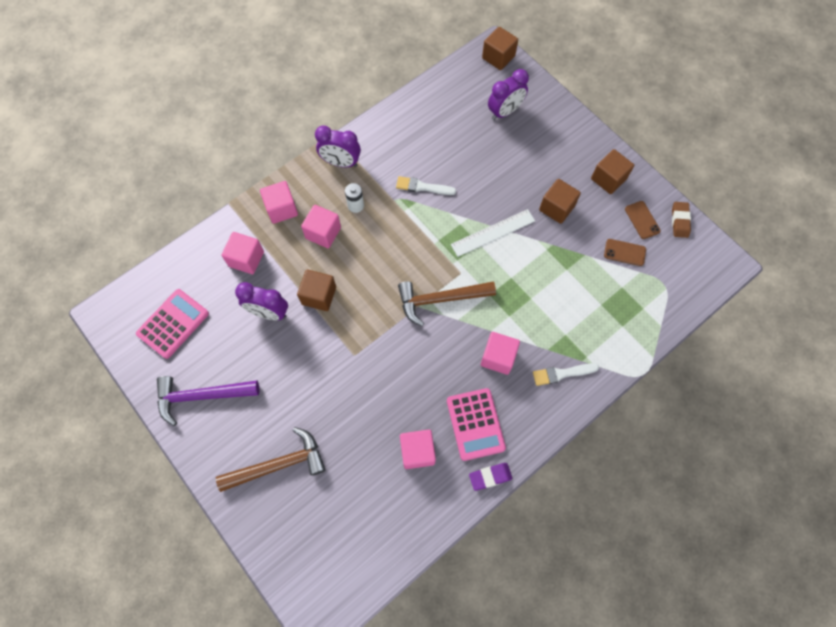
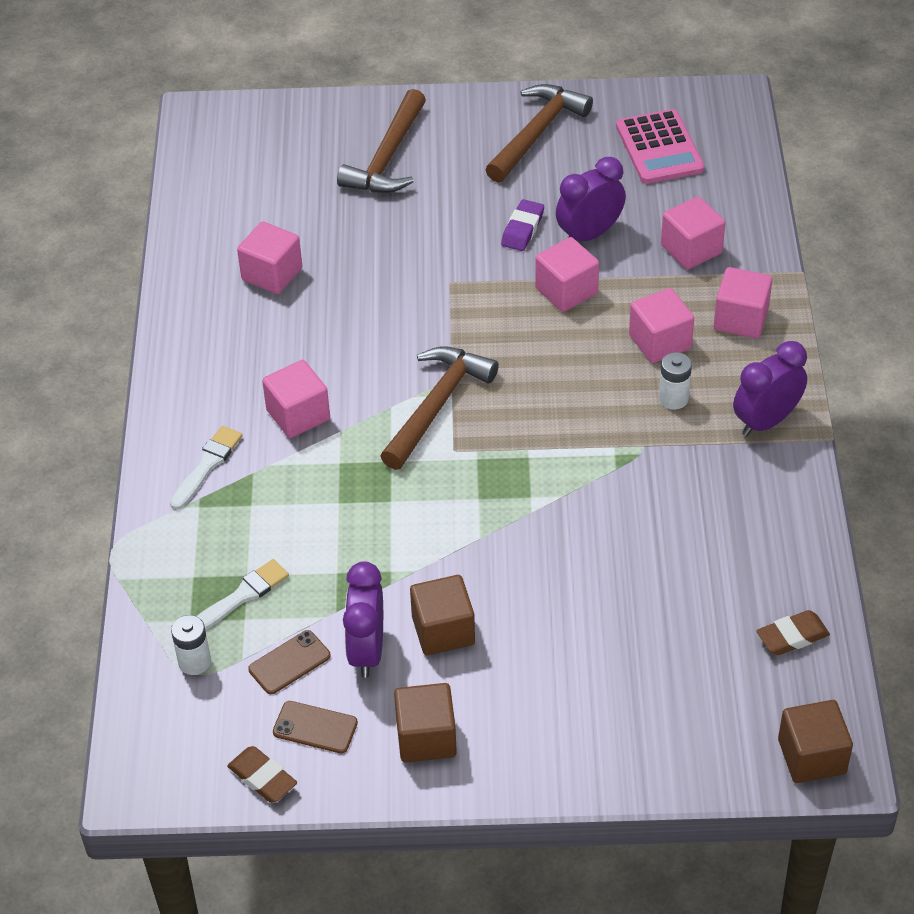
camera: 130 degrees right, 20 degrees down
(201, 396) = (537, 133): purple hammer -> brown hammer
(319, 296) = (566, 291): brown cube -> pink cube
(422, 187) = (635, 490): white brush -> white brush (241, 596)
(449, 91) = (792, 636): none -> brown eraser
(475, 424) = (244, 342): pink calculator -> none
(490, 477) = (172, 319): purple eraser -> purple eraser (522, 229)
(493, 232) = (479, 525): white ruler -> none
(505, 112) = (683, 686): purple clock -> purple clock (367, 650)
(659, 289) = (194, 662): none -> white battery

